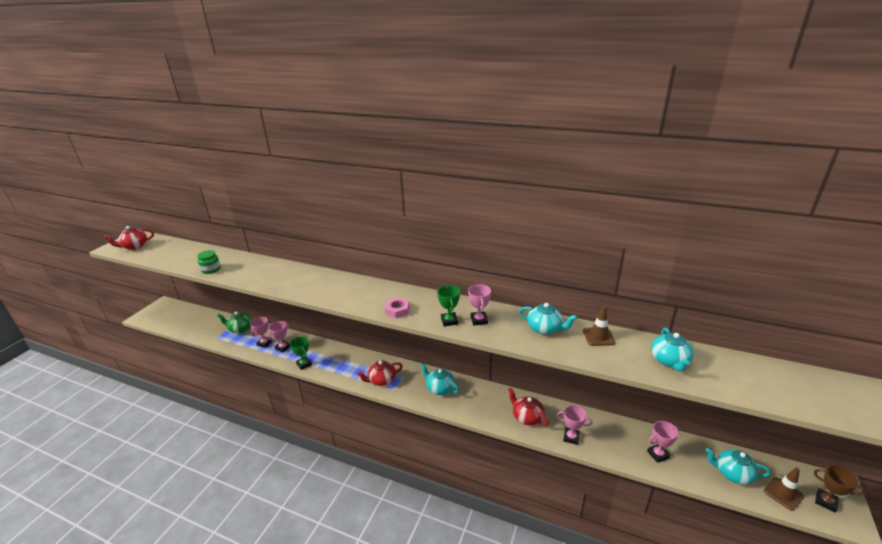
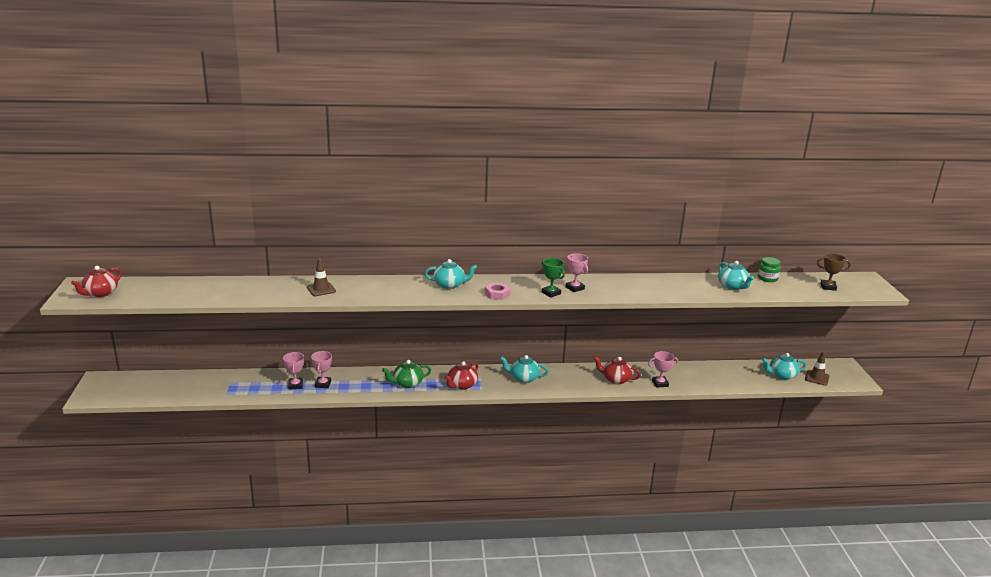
camera: 30 degrees left, 5 degrees down
(211, 269) = (248, 297): green jar -> green jar (767, 278)
(240, 329) = (247, 380): green teapot -> green teapot (407, 383)
(304, 364) = (365, 392): green trophy -> none
(545, 329) = (631, 284): turquoise teapot -> turquoise teapot (450, 285)
(598, 336) = (674, 281): brown traffic cone -> brown traffic cone (321, 289)
(658, 454) = (728, 377): pink trophy -> none
(825, 501) = (842, 375): brown trophy -> brown trophy (828, 287)

